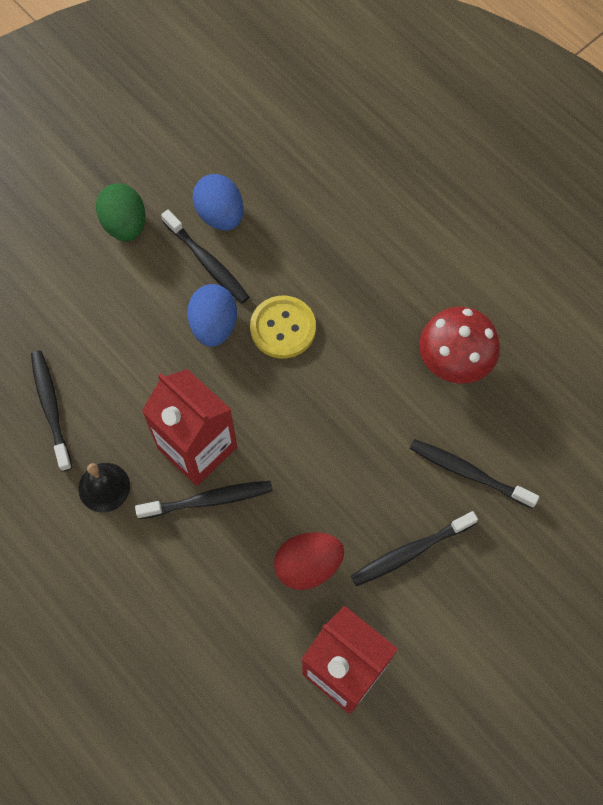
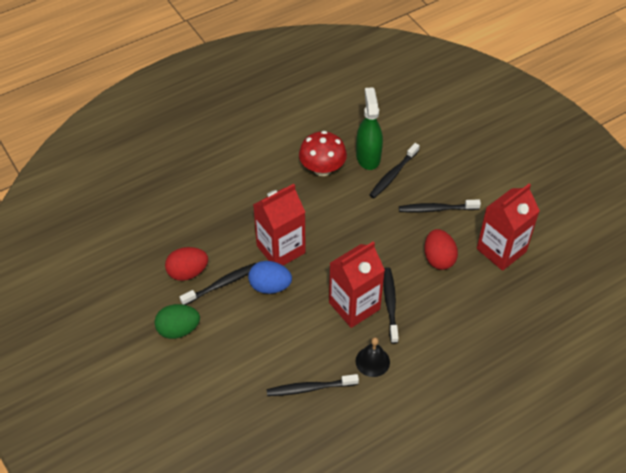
camera: 80 degrees left, 15 degrees down
(220, 215) = (188, 272): blue egg -> red egg
(283, 328) = (281, 249): yellow button -> red carton
(410, 552) = (436, 209): black toothbrush -> black toothbrush turned 105 degrees clockwise
(498, 428) = (368, 157): none -> green spray bottle

